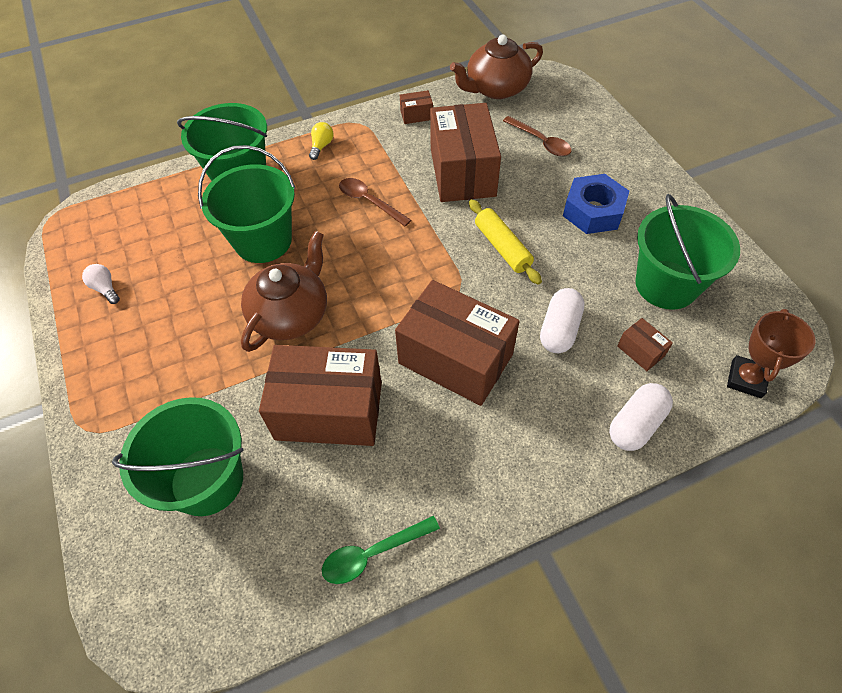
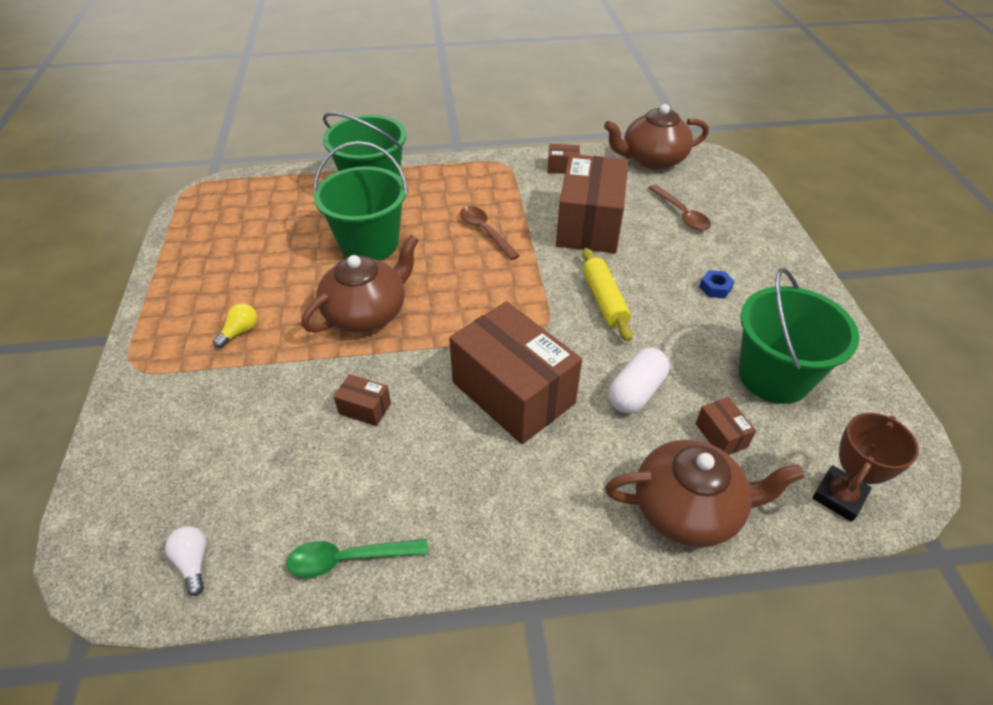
camera: 15 degrees right, 10 degrees down
(105, 288) = (210, 252): white light bulb -> white light bulb (193, 562)
(207, 480) = (220, 441): green bucket -> none
(321, 146) = (459, 176): yellow light bulb -> yellow light bulb (240, 332)
(329, 410) = (365, 408): brown box -> brown box, size x0.41
(593, 211) = (715, 288): blue nut -> blue nut, size x0.46
(635, 424) = (688, 509): white capsule -> brown teapot

